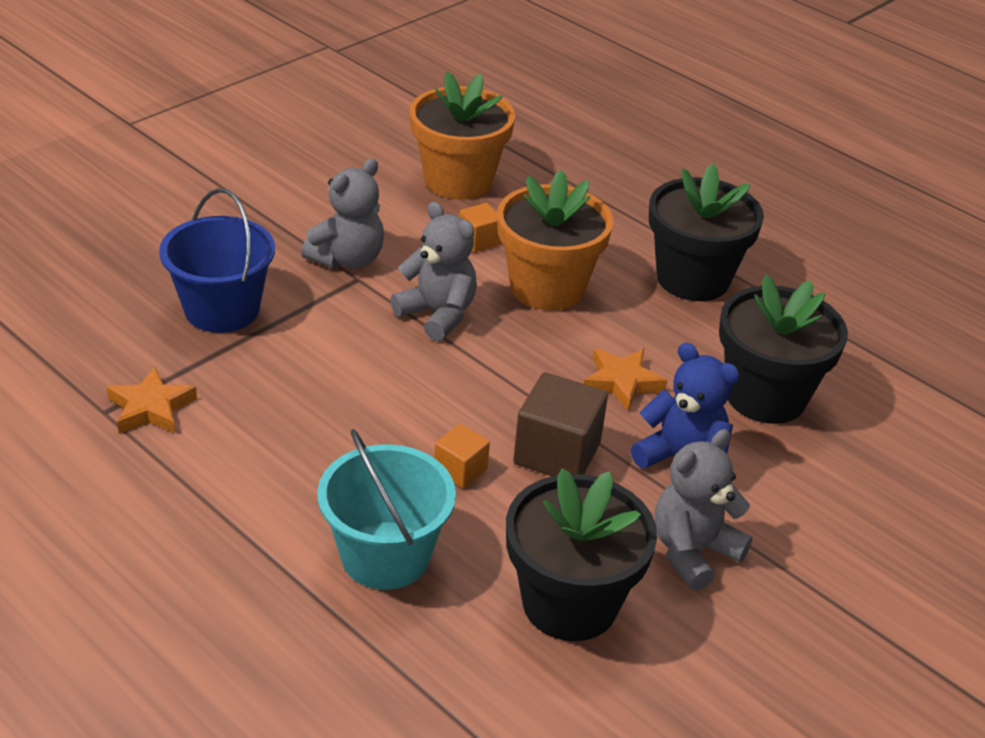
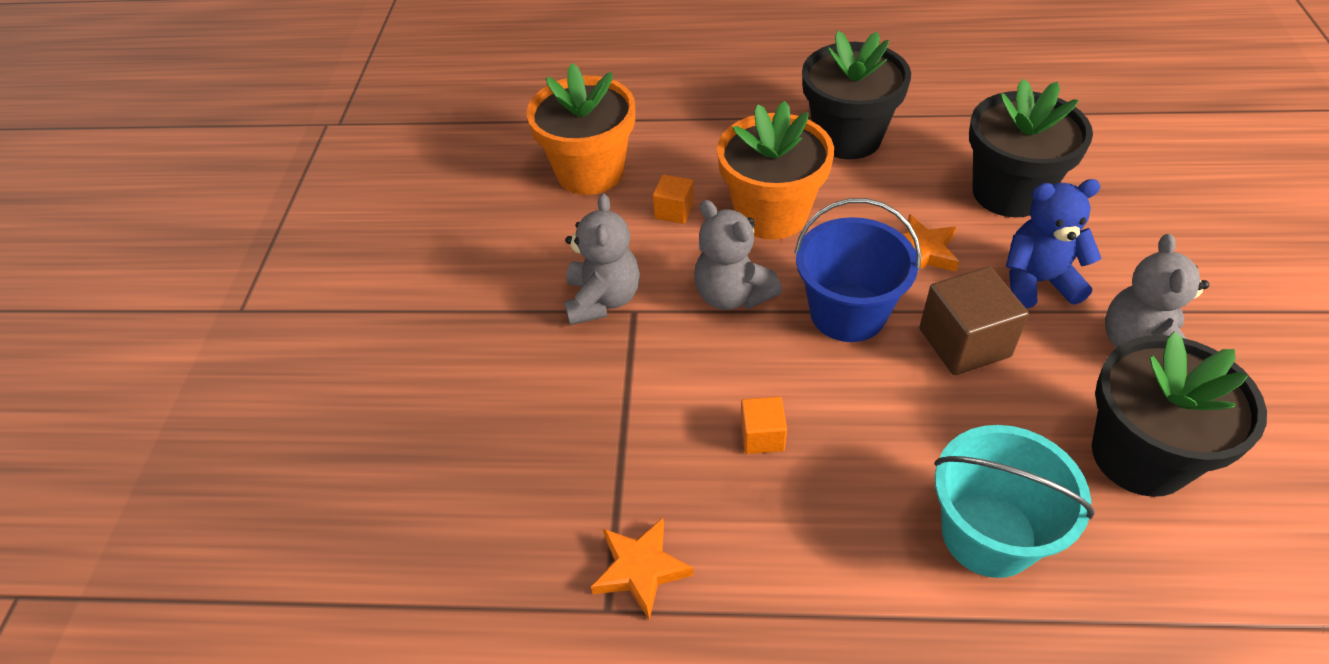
camera: 35 degrees left, 10 degrees up
(222, 309) = (568, 424): blue bucket -> blue bucket (848, 313)
(438, 314) = (732, 295): grey teddy bear -> grey teddy bear turned 135 degrees counterclockwise
(460, 470) = (929, 412): orange cube -> orange cube (762, 436)

